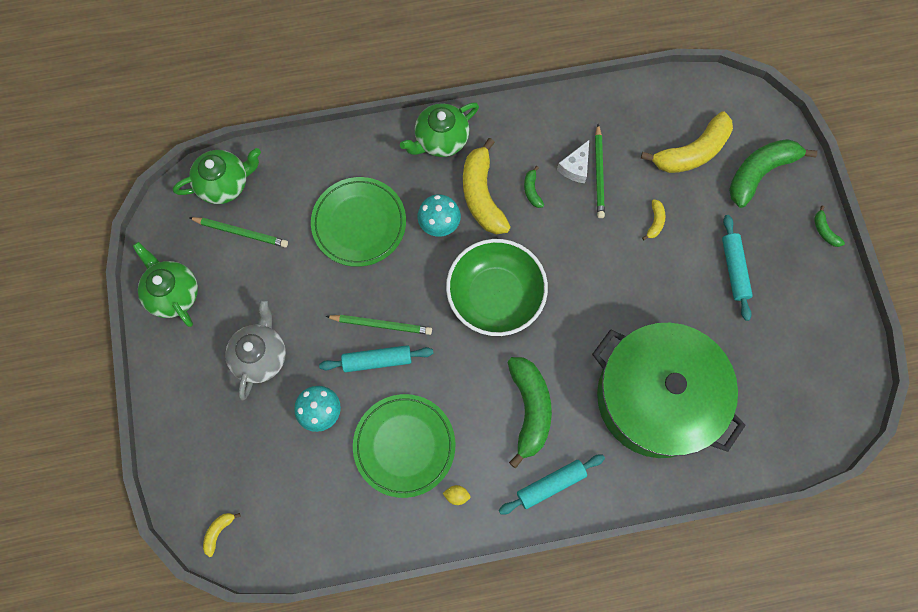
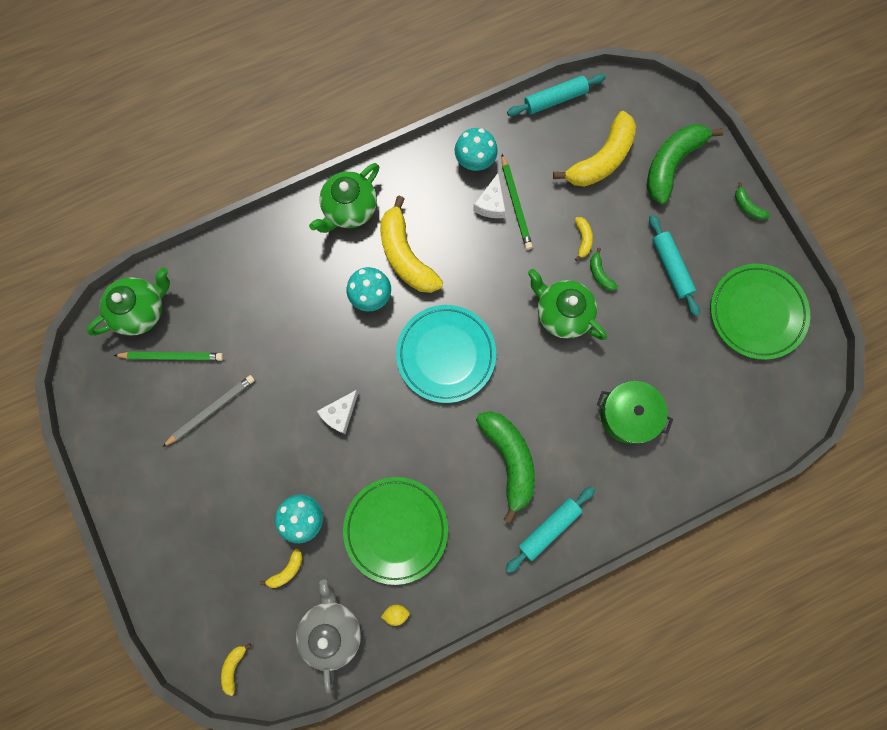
camera: 15 degrees left, 5 degrees up
(173, 293) = (120, 437): green teapot -> green teapot (562, 313)
(260, 356) = (227, 478): grey teapot -> grey teapot (332, 629)
(263, 291) = (211, 410): none -> grey pencil
(292, 456) = (287, 570): none -> yellow banana
(359, 223) = (290, 316): green plate -> green plate (756, 313)
(377, 360) = (346, 451): turquoise rolling pin -> turquoise rolling pin (555, 100)
(381, 325) = (340, 414): green pencil -> white cheese
(456, 495) = (460, 564): yellow lemon -> yellow lemon (396, 613)
(495, 296) = (446, 354): green bowl -> turquoise plate
(532, 190) = (454, 238): green banana -> green banana (600, 274)
(570, 124) = (475, 160): none -> turquoise mushroom
(656, 397) = (628, 414): green pot -> green pot, size x0.48

